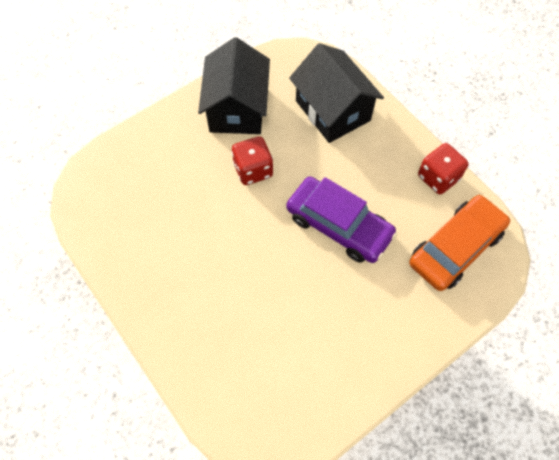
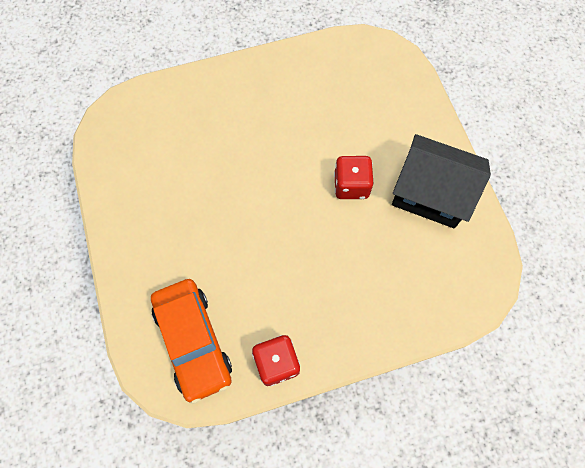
camera: 110 degrees right, 5 degrees up
(332, 110) = (399, 287): black house -> none
(338, 225) = (262, 240): purple car -> none

